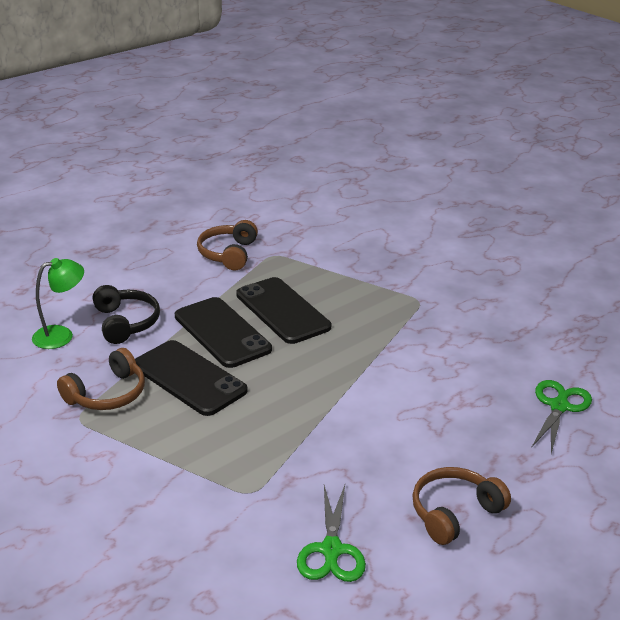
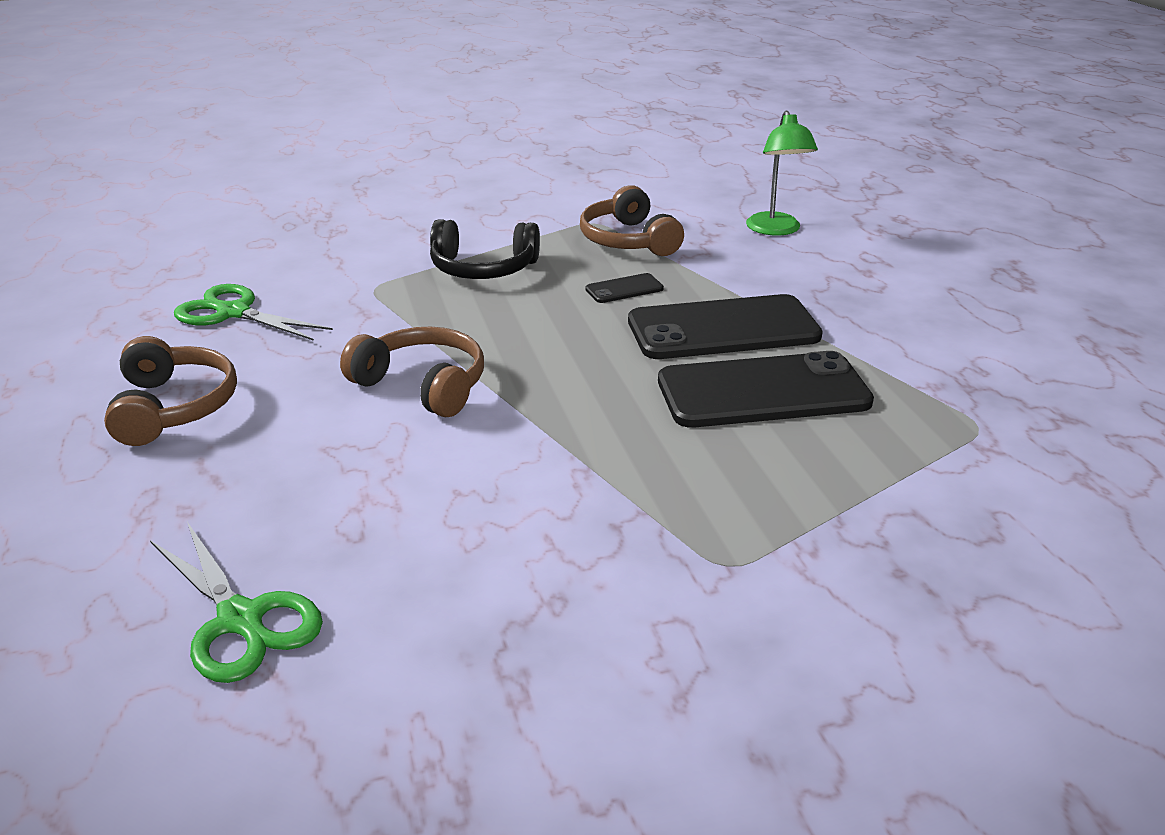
camera: 115 degrees right, 0 degrees up
(125, 323) = (787, 268): black headphones -> black headphones (483, 268)
(189, 378) = (624, 289): black phone -> black phone, size x0.43
(228, 254) = (991, 380): brown headphones -> brown headphones (422, 385)

